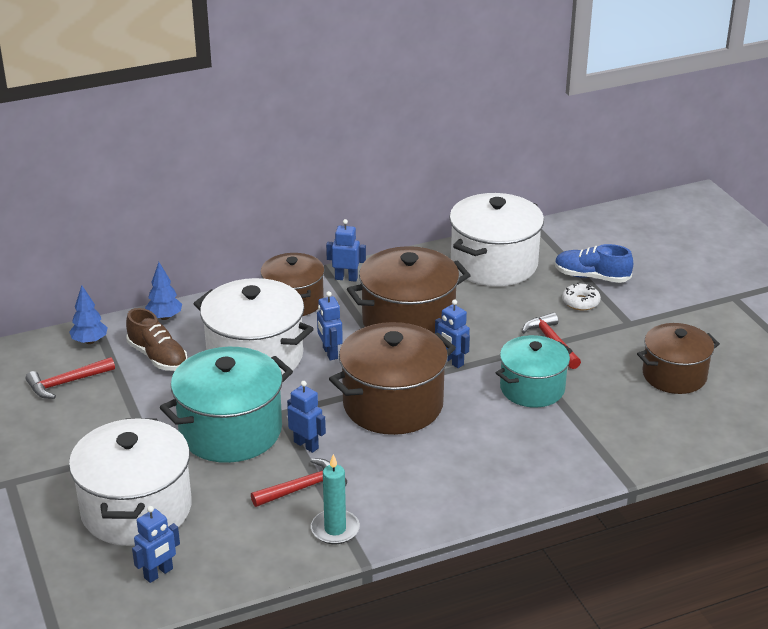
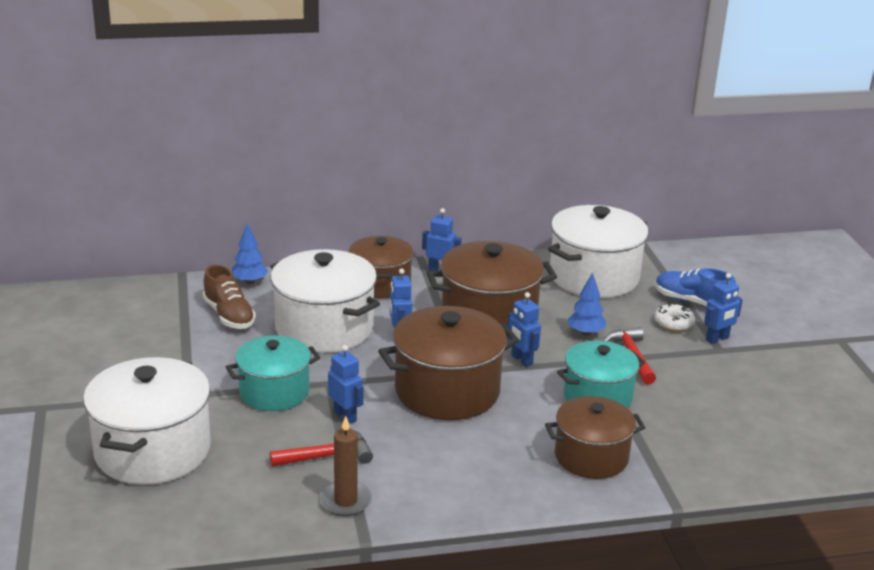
camera: 10 degrees right, 5 degrees down
(66, 383) = (132, 326): red hammer -> none
(90, 341) = (170, 293): blue tree -> blue tree (585, 333)
(158, 573) = (150, 515): blue robot -> blue robot (717, 339)
(230, 431) = (274, 392): turquoise pot -> turquoise pot, size x0.66
(335, 529) = (345, 501): turquoise candle -> brown candle
(674, 375) = (755, 405): brown pot -> brown pot (591, 457)

